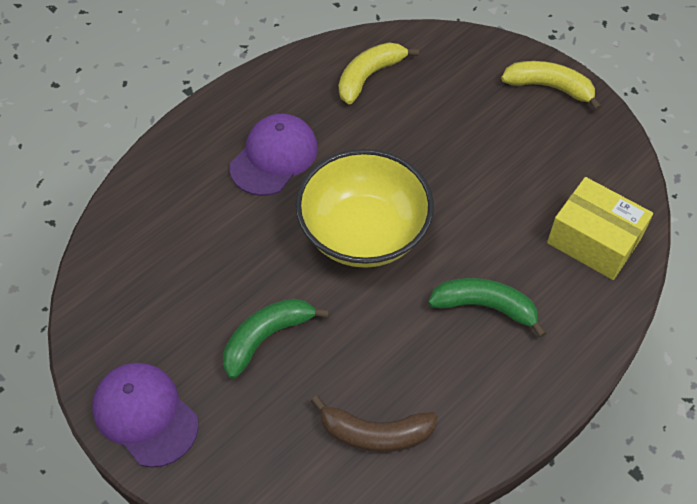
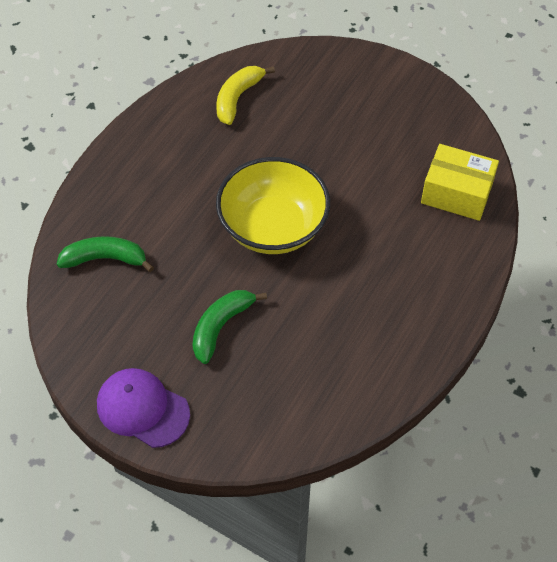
camera: 15 degrees left, 0 degrees up
(274, 157) = (179, 181): purple cap -> none
(375, 433) = (330, 379): brown banana -> none
(485, 307) = (386, 263): green banana -> green banana (105, 259)
(549, 87) = (388, 77): yellow banana -> none

